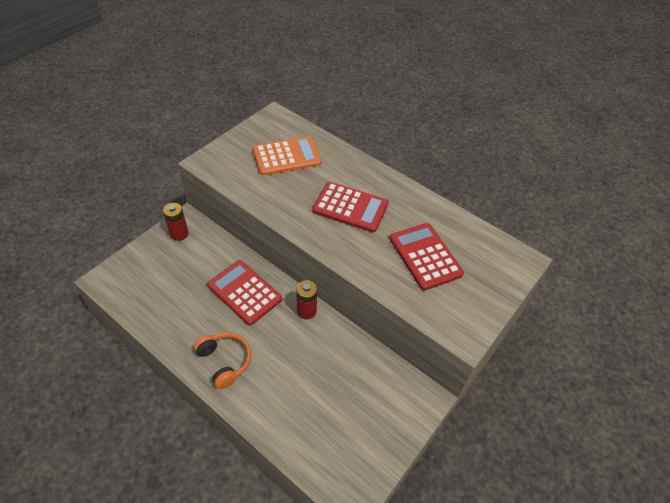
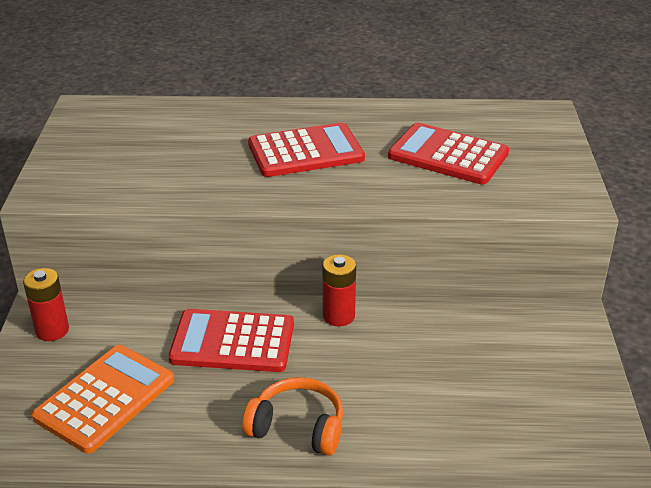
camera: 35 degrees left, 15 degrees down
(287, 156) = (157, 139): orange calculator -> orange calculator (105, 399)

